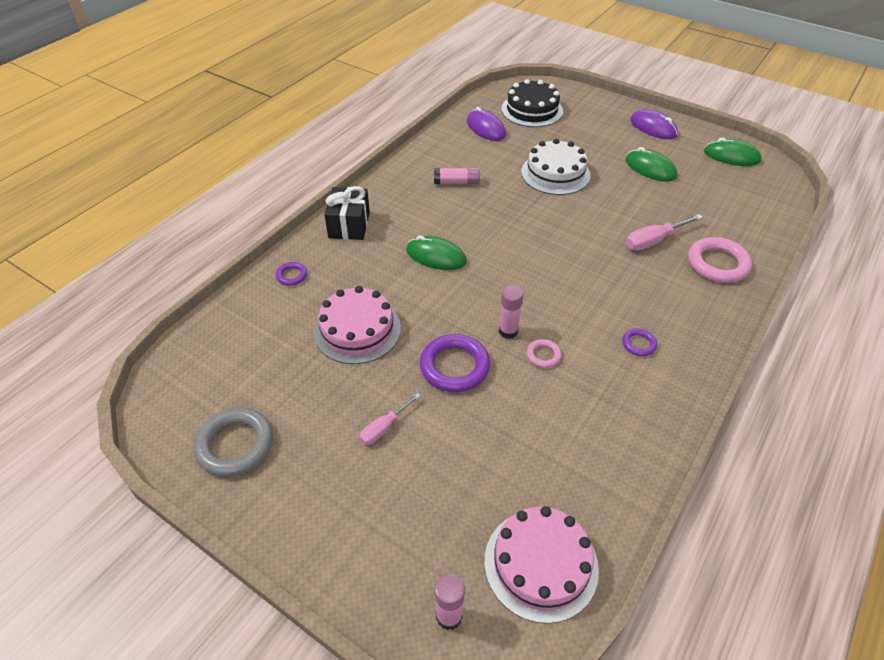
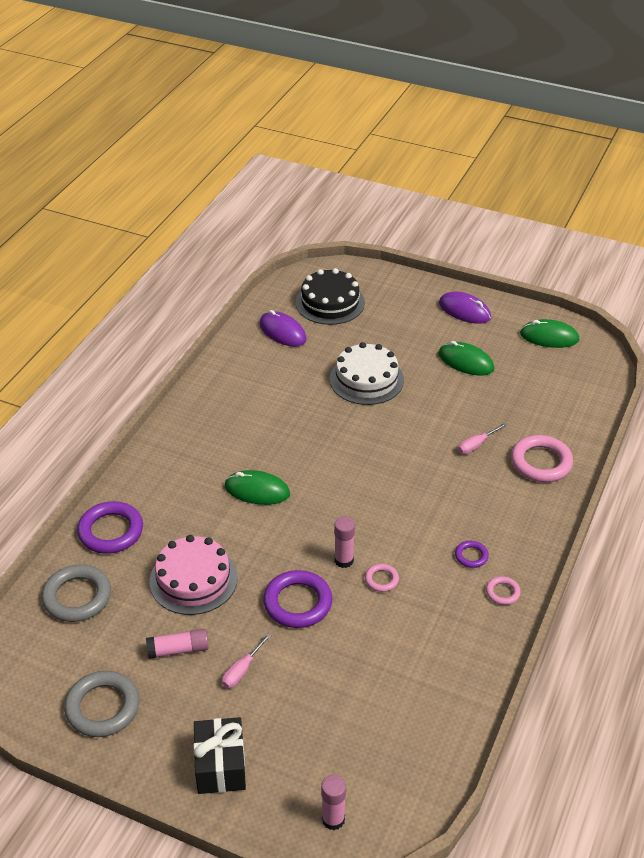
camera: 10 degrees left, 5 degrees down
(243, 331) = (77, 597): none -> grey ring
(292, 275) = (111, 531): purple ring -> purple ring, size x1.98
(349, 225) = (157, 467): black gift -> black gift (220, 766)
(456, 182) = (262, 402): pink glue stick -> pink glue stick (178, 650)
(541, 564) = (405, 766): pink cake -> none
(653, 241) = (476, 445): pink screwdriver -> pink screwdriver, size x0.66
(668, 385) = (502, 592): none -> pink ring

